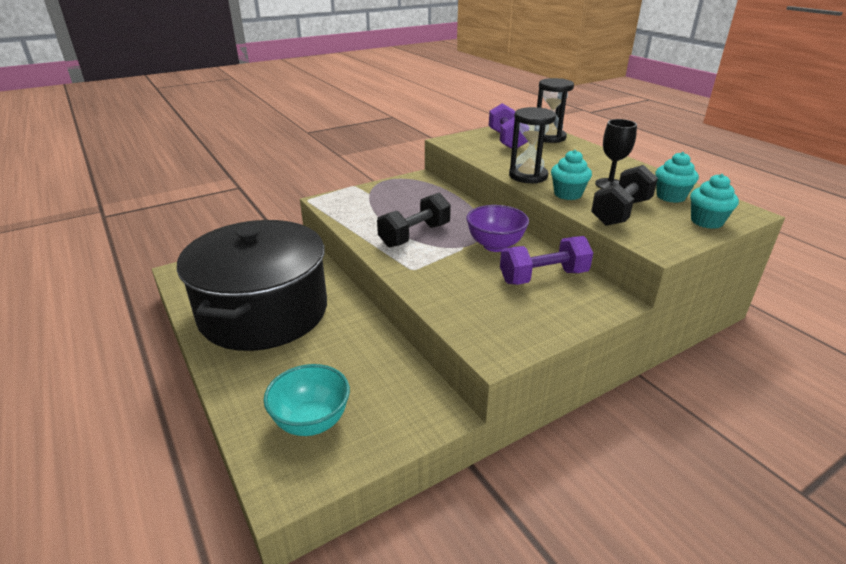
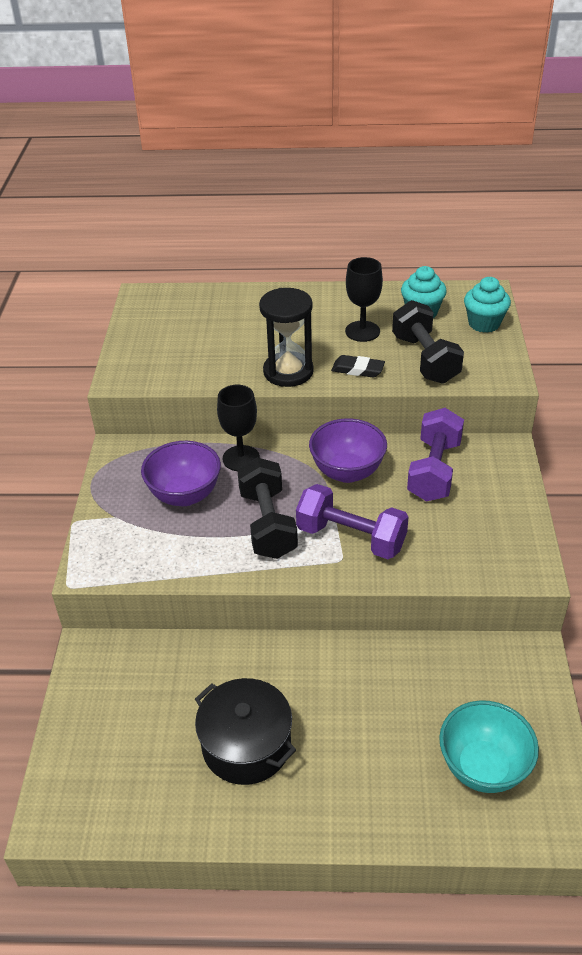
camera: 55 degrees left, 10 degrees up
(264, 312) = (246, 745): black pot -> black pot, size x0.49
(408, 205) = (185, 495): none -> purple bowl
(459, 209) = (241, 458): none -> black goblet
(506, 140) = (172, 335): purple dumbbell -> purple dumbbell (351, 537)
(549, 137) = (202, 301): black hourglass -> none
(567, 194) = (358, 369): turquoise cupcake -> black eraser

